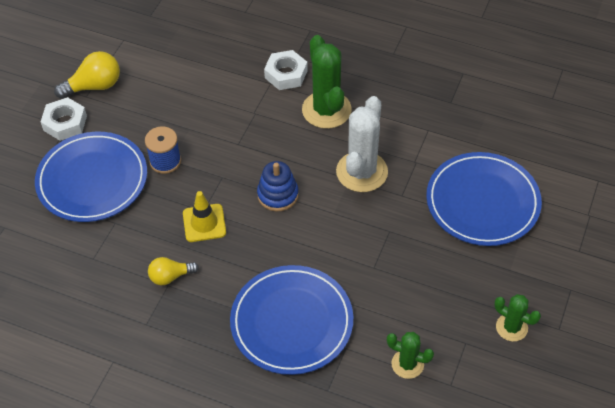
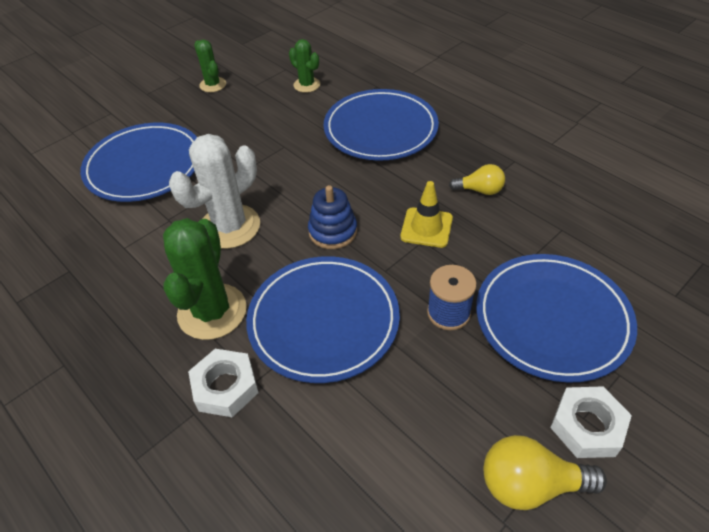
camera: 155 degrees left, 5 degrees down
(248, 128) = (323, 321): none -> blue plate

